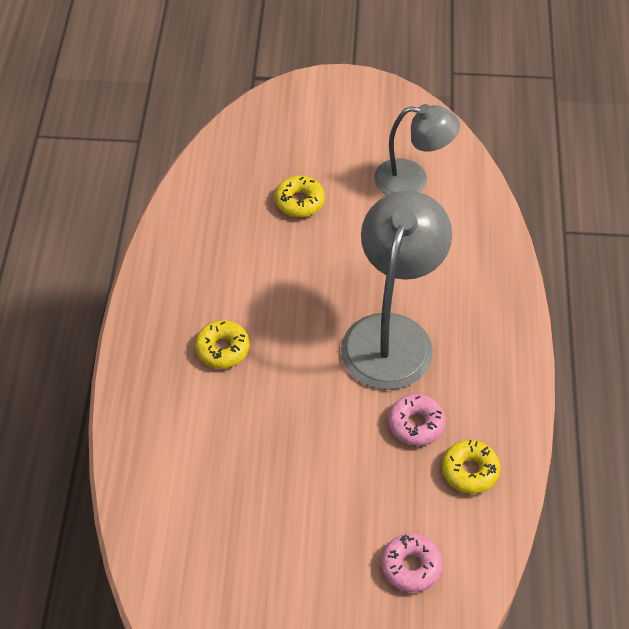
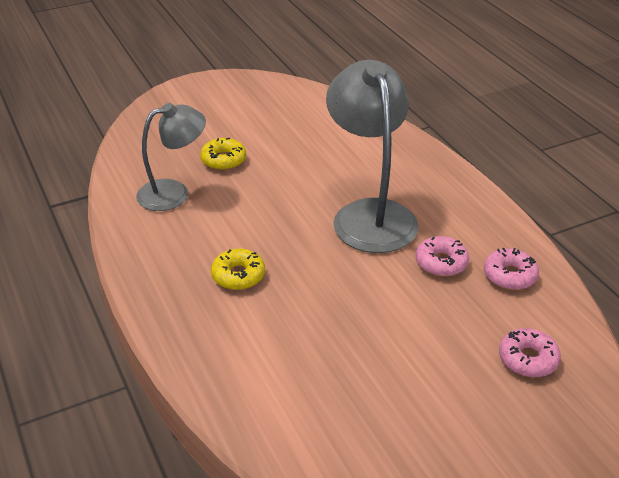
camera: 30 degrees left, 15 degrees down
(412, 180) = (301, 120): grey lamp -> grey lamp (174, 193)
(470, 471) = (509, 275): yellow donut -> pink donut

